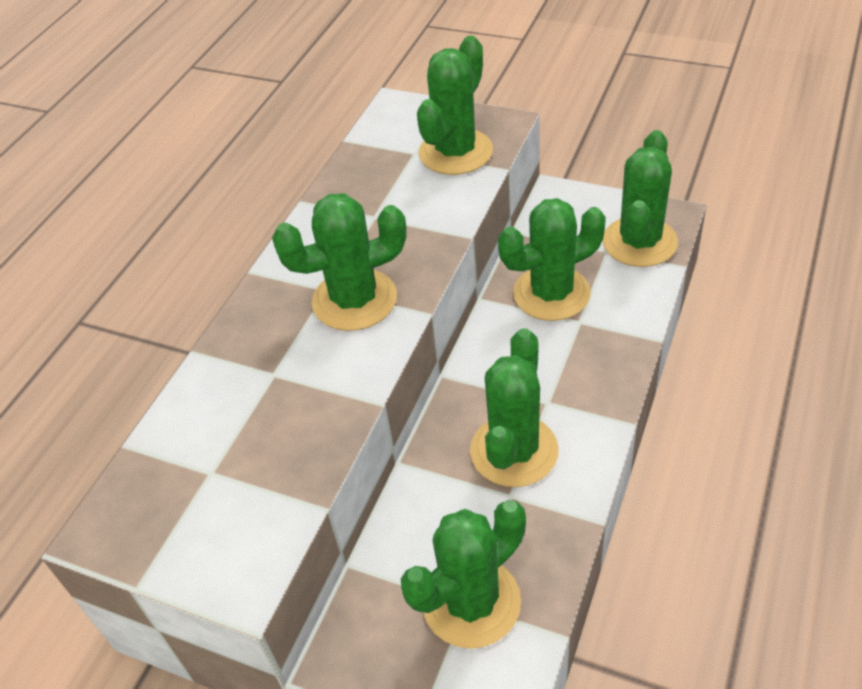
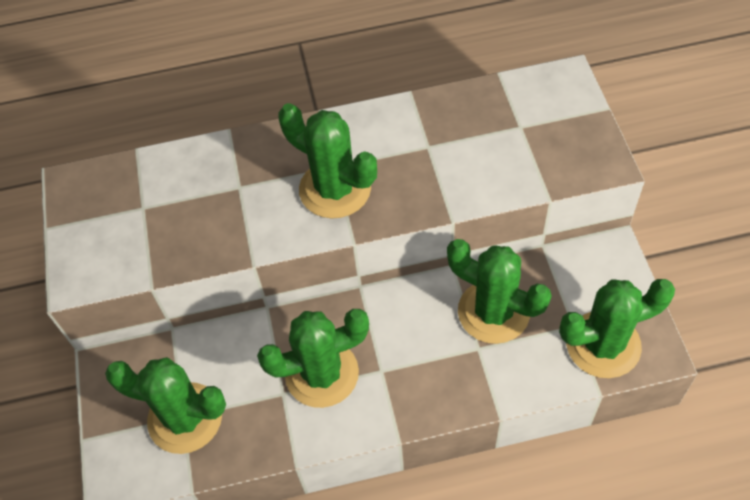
camera: 55 degrees right, 10 degrees up
(455, 152) = (542, 153): green cactus -> none

